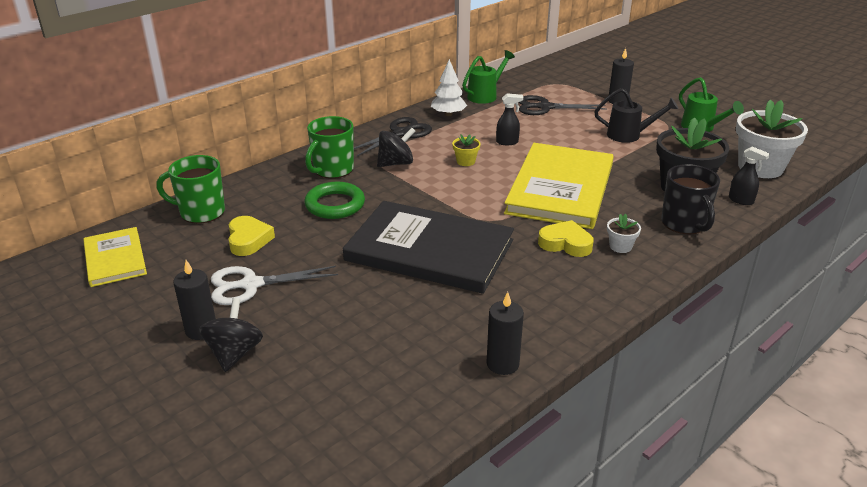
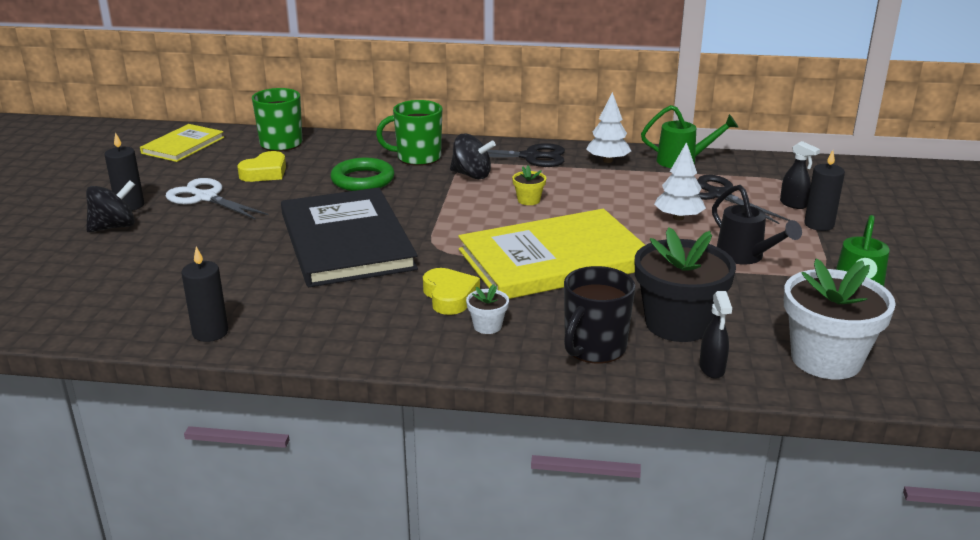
camera: 50 degrees right, 5 degrees down
(507, 142) = (603, 204): black spray bottle -> black spray bottle (793, 204)
(557, 130) = (678, 218): none -> white tree

